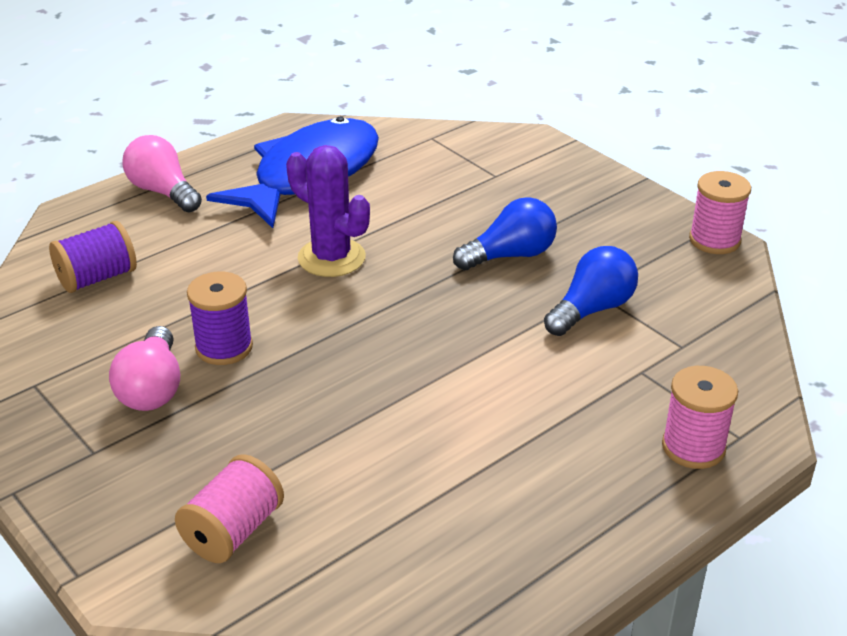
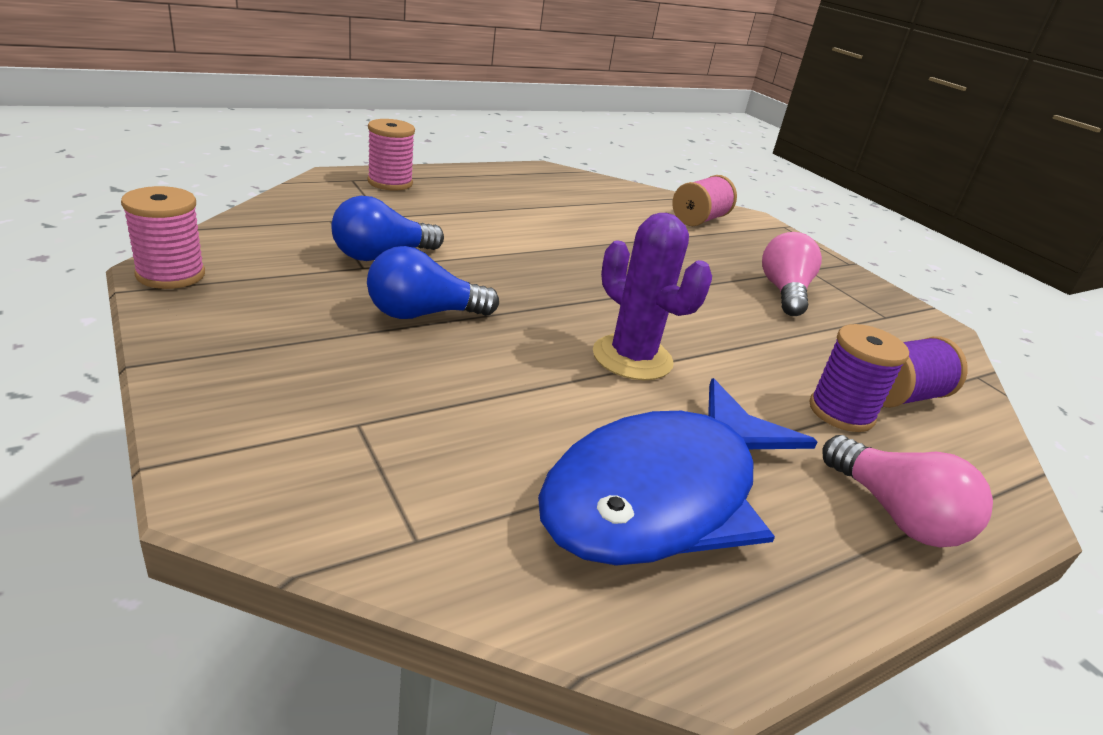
camera: 175 degrees left, 5 degrees down
(224, 347) = (733, 305): purple spool -> purple spool (841, 412)

